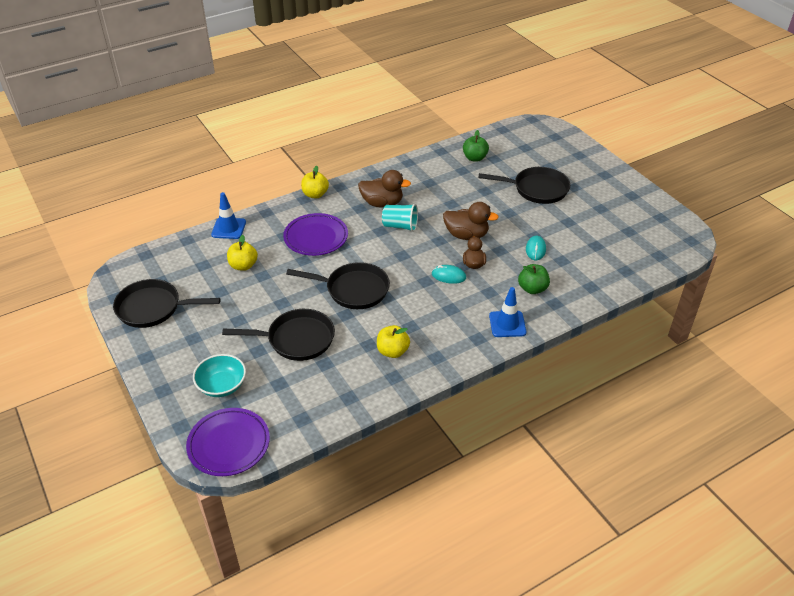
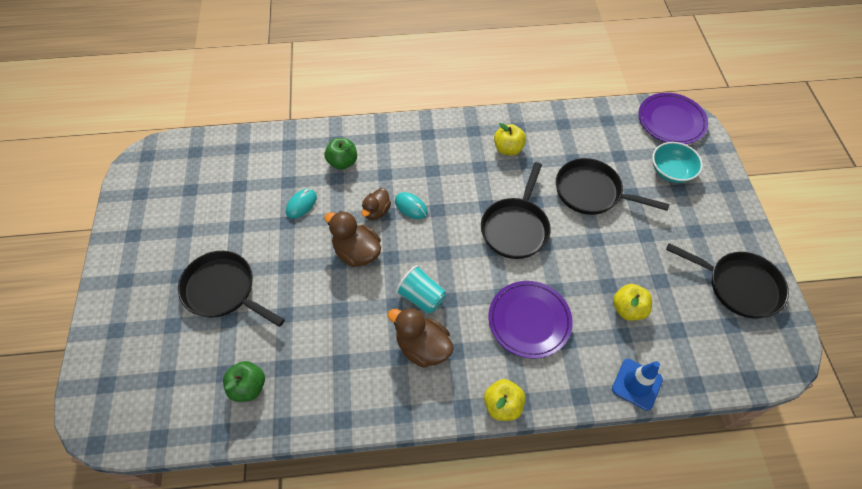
camera: 155 degrees left, 15 degrees up
(353, 290) = (515, 227): black pan -> black pan turned 105 degrees counterclockwise
(507, 324) = (393, 137): blue traffic cone -> none

